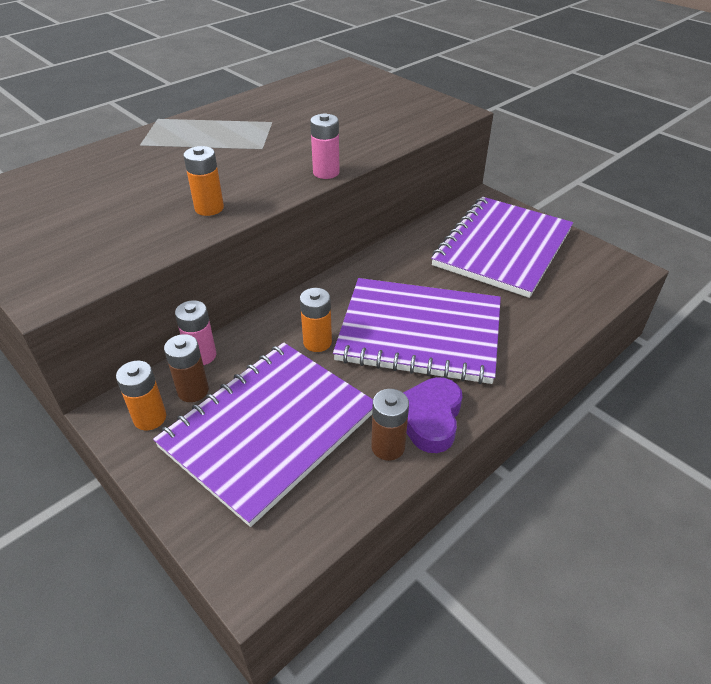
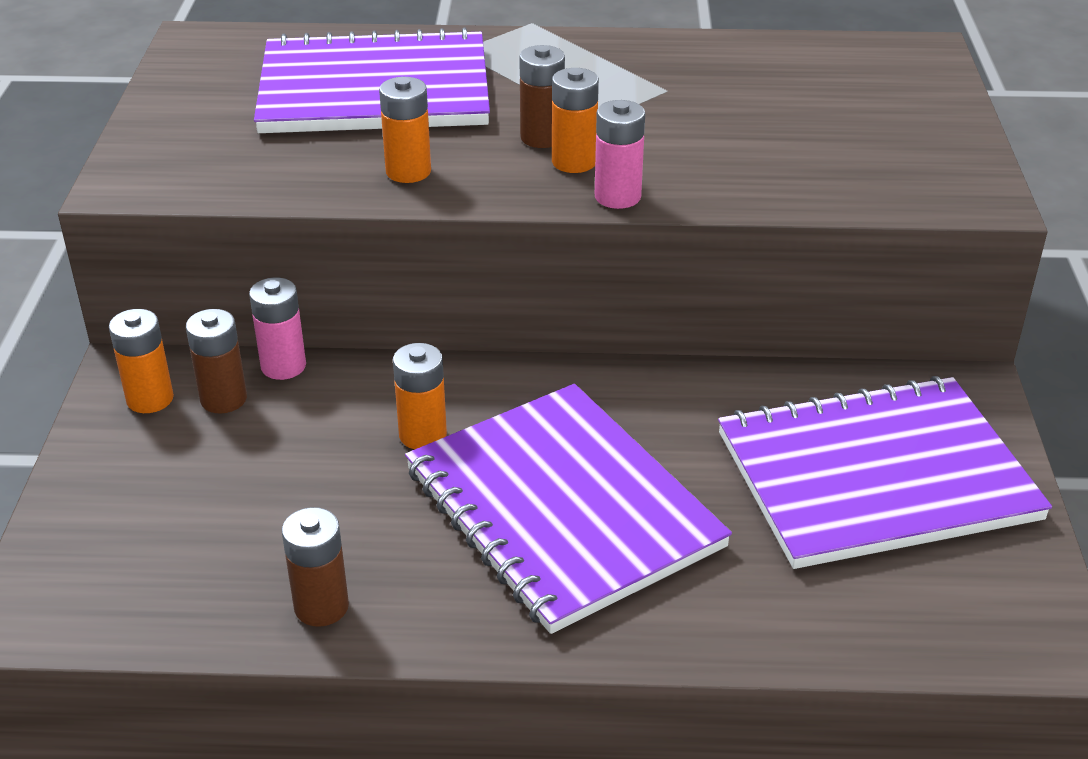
camera: 45 degrees right, 5 degrees down
(249, 164) = (542, 137): none -> brown battery
(269, 429) = (236, 493): purple notebook -> purple notebook (375, 90)
(282, 167) = (574, 162): none -> orange battery
(429, 418) = (414, 613): purple heart -> none

